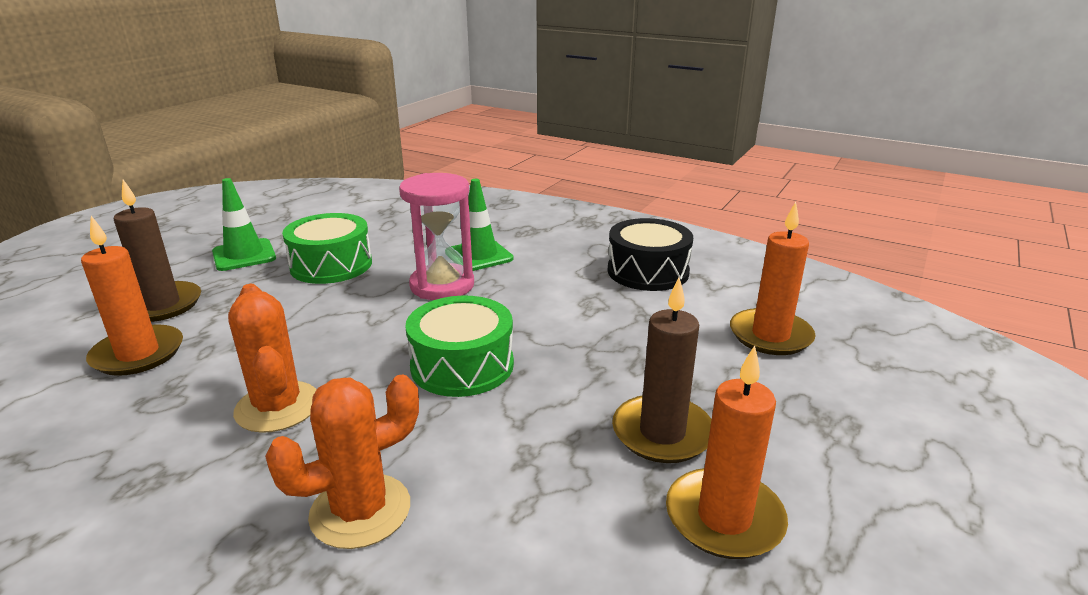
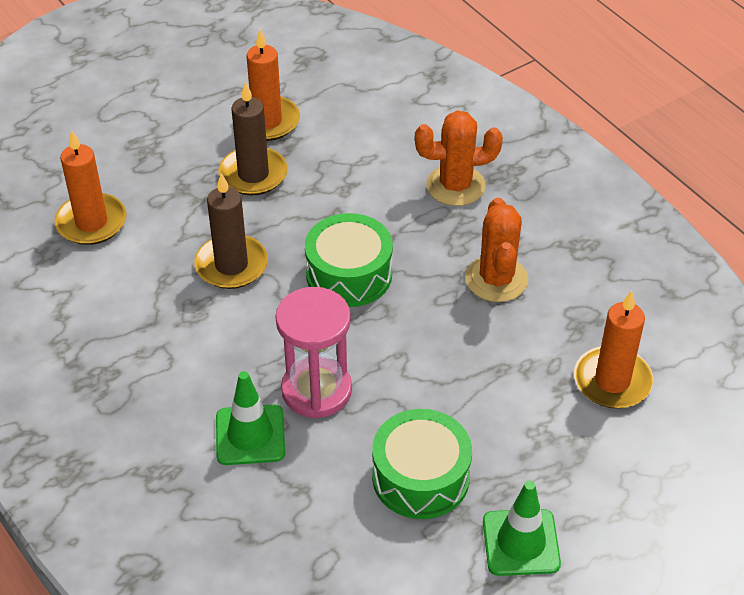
camera: 155 degrees left, 20 degrees up
(161, 305) = (604, 458): brown candle -> brown candle (231, 265)
(648, 271) = (101, 339): black drum -> none

